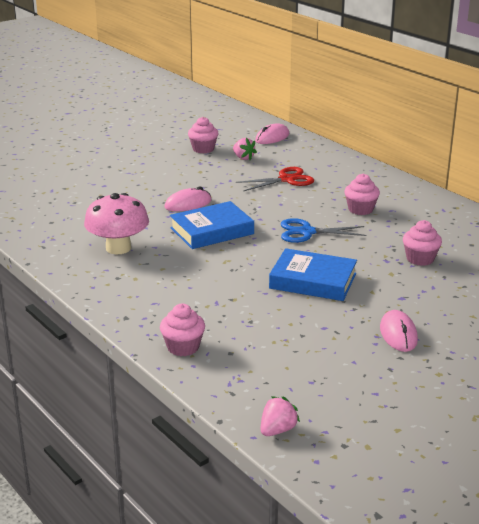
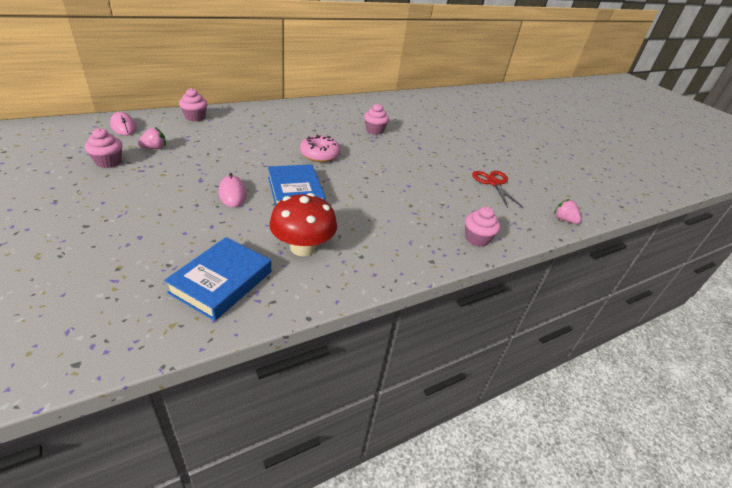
camera: 85 degrees left, 10 degrees up
(118, 248) = (302, 247): pink mushroom -> red mushroom
(286, 179) = (221, 141): red scissors -> red scissors (493, 183)
(307, 232) = (319, 155): blue scissors -> pink donut
(313, 281) = (392, 169): blue book -> blue book (221, 282)
(360, 209) = (295, 129): pink cupcake -> pink cupcake (195, 117)
(398, 334) = (460, 159): pink mouse -> none

